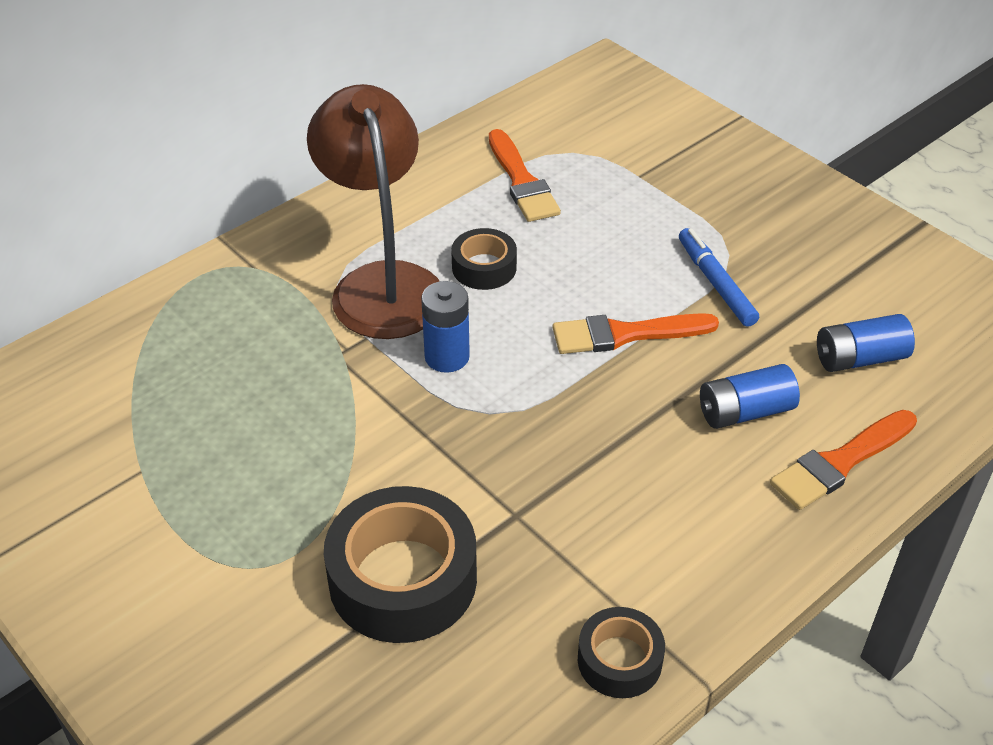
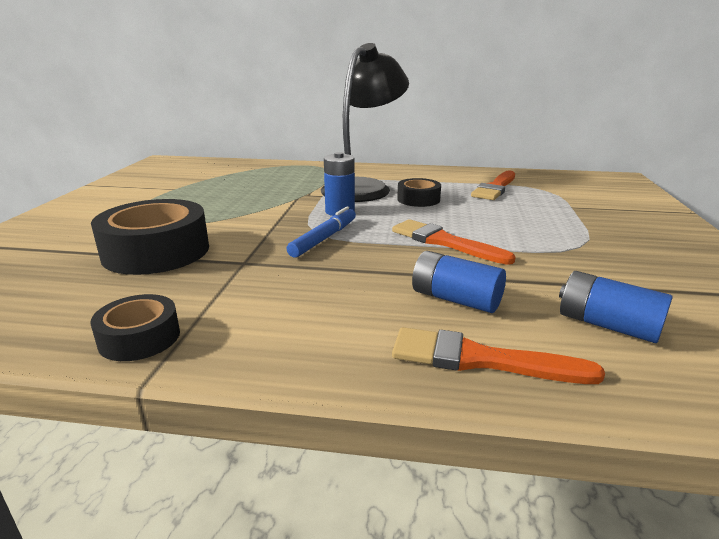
camera: 50 degrees right, 20 degrees down
(382, 283) = (363, 187): brown lamp -> black lamp
(715, 283) = (546, 251): blue marker -> blue marker (324, 238)

